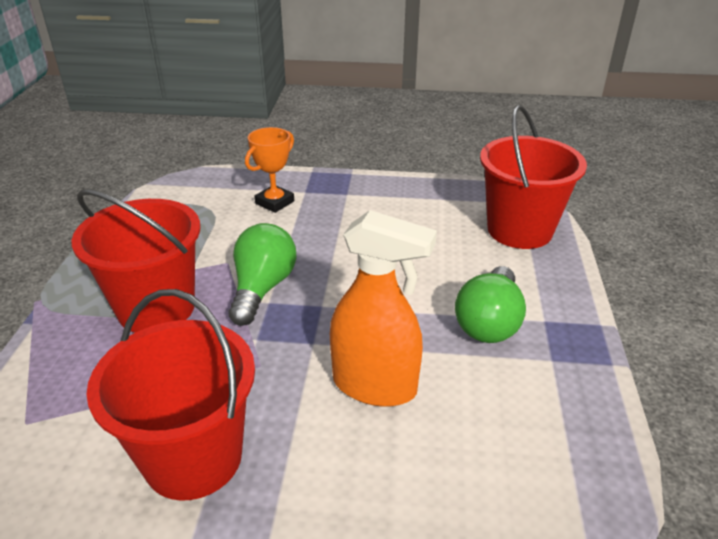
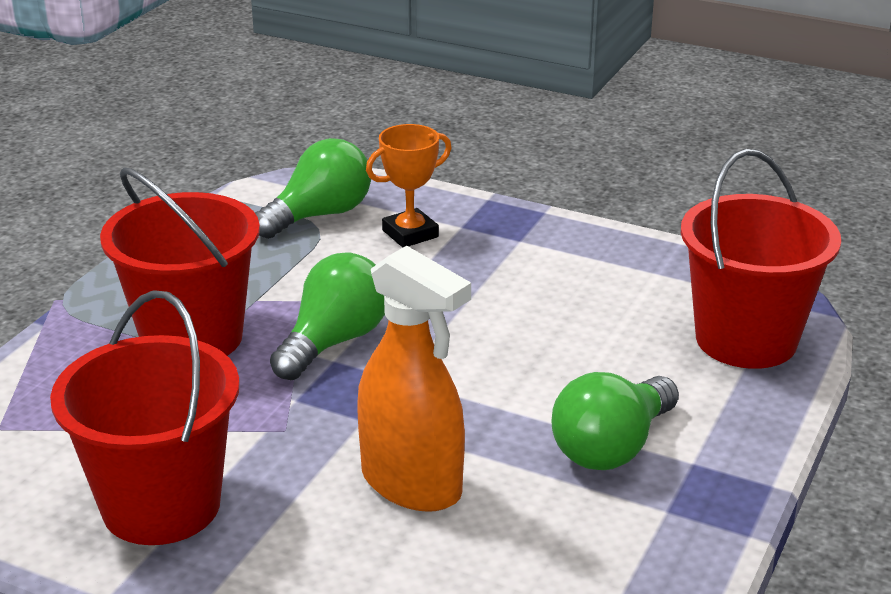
camera: 20 degrees right, 5 degrees down
(207, 201) = (319, 215): none -> green light bulb

